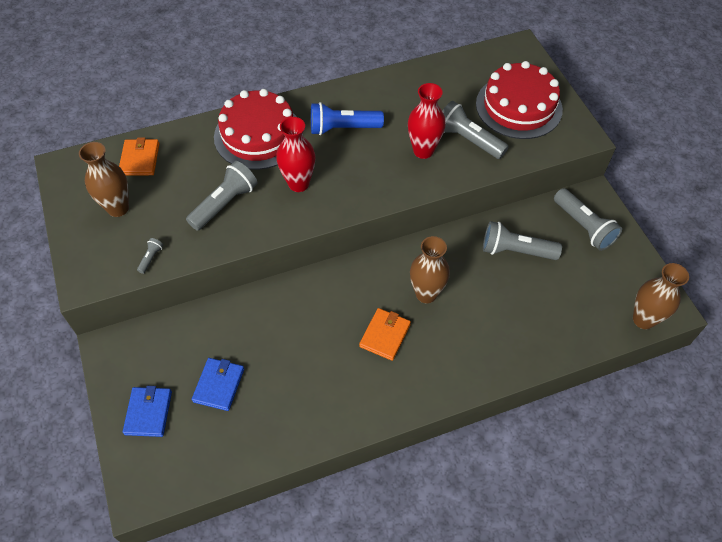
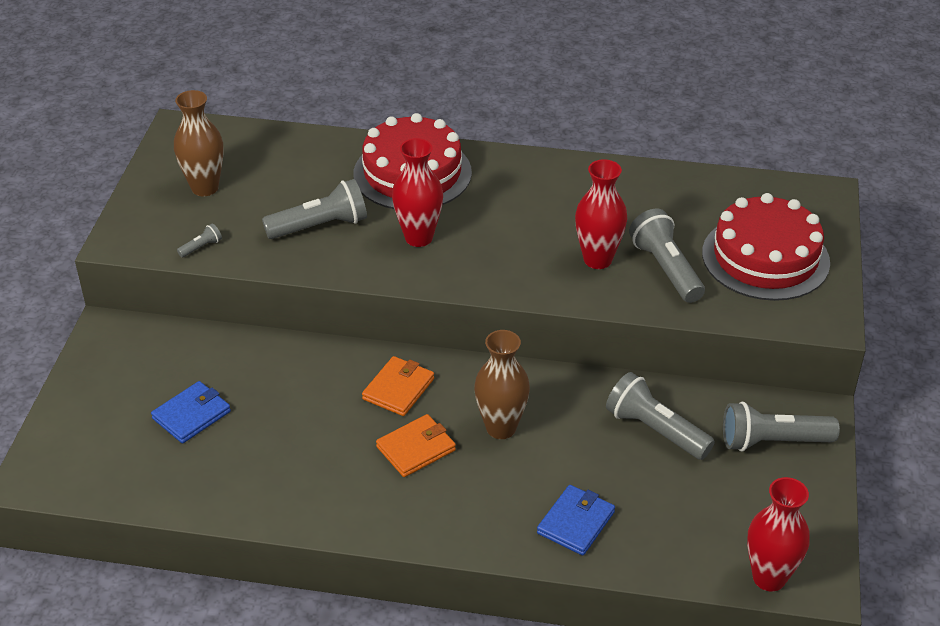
camera: 30 degrees right, 15 degrees down
(140, 159) = (264, 150): orange wallet -> orange wallet (398, 389)
(148, 413) = (100, 408): blue wallet -> blue wallet (575, 523)
(343, 128) = (517, 201): blue flashlight -> none
(583, 226) = (772, 441): grey flashlight -> grey flashlight turned 90 degrees clockwise
(643, 319) = (769, 578): brown vase -> red vase

